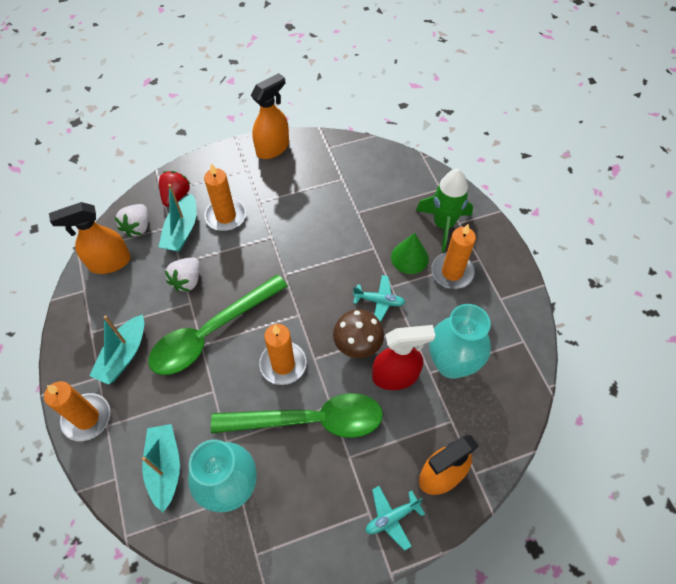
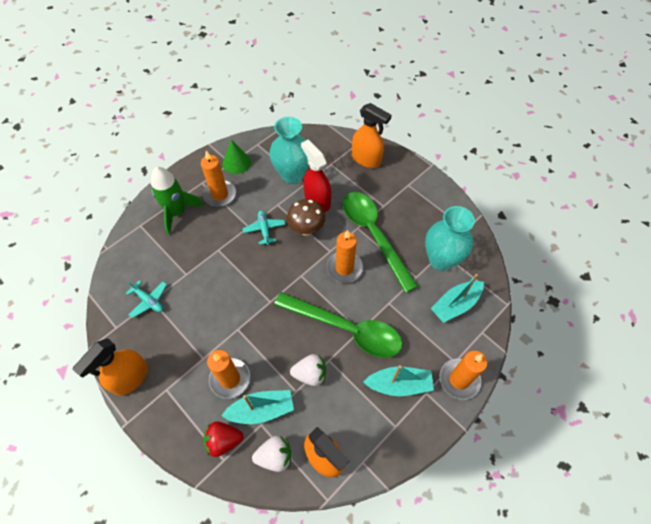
camera: 115 degrees left, 0 degrees up
(273, 148) = (130, 378): orange spray bottle -> orange spray bottle turned 75 degrees counterclockwise
(392, 517) = (403, 173): turquoise plane -> turquoise plane (148, 300)
(409, 257) = (217, 224): green cone -> green cone (236, 163)

